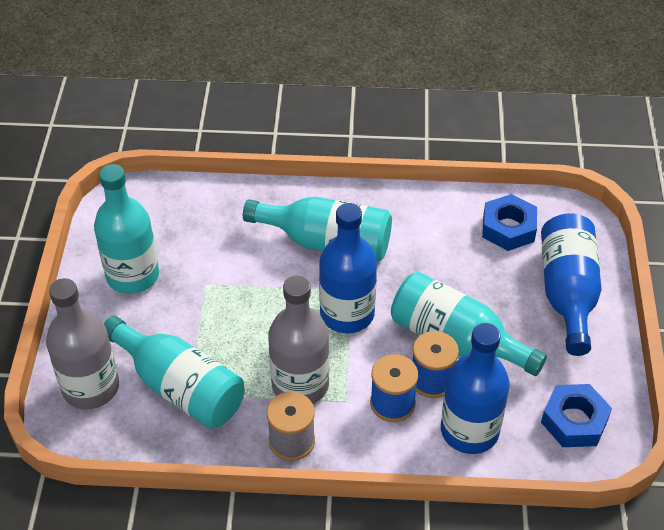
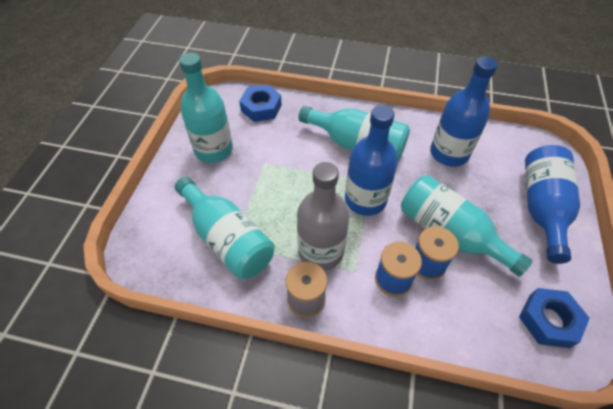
camera: 10 degrees right, 5 degrees up
(91, 387) = (161, 229): grey bottle -> none
(469, 430) = (456, 314): blue bottle -> blue bottle (449, 153)
(508, 228) = (495, 152): blue nut -> blue nut (261, 108)

